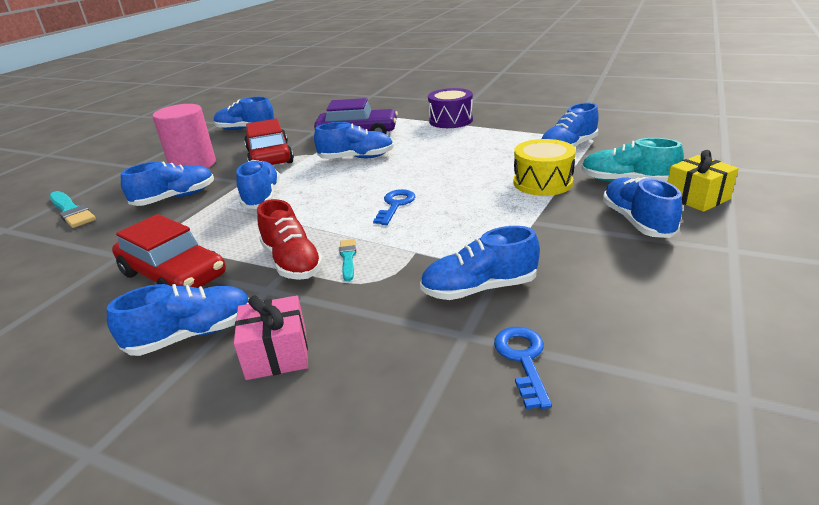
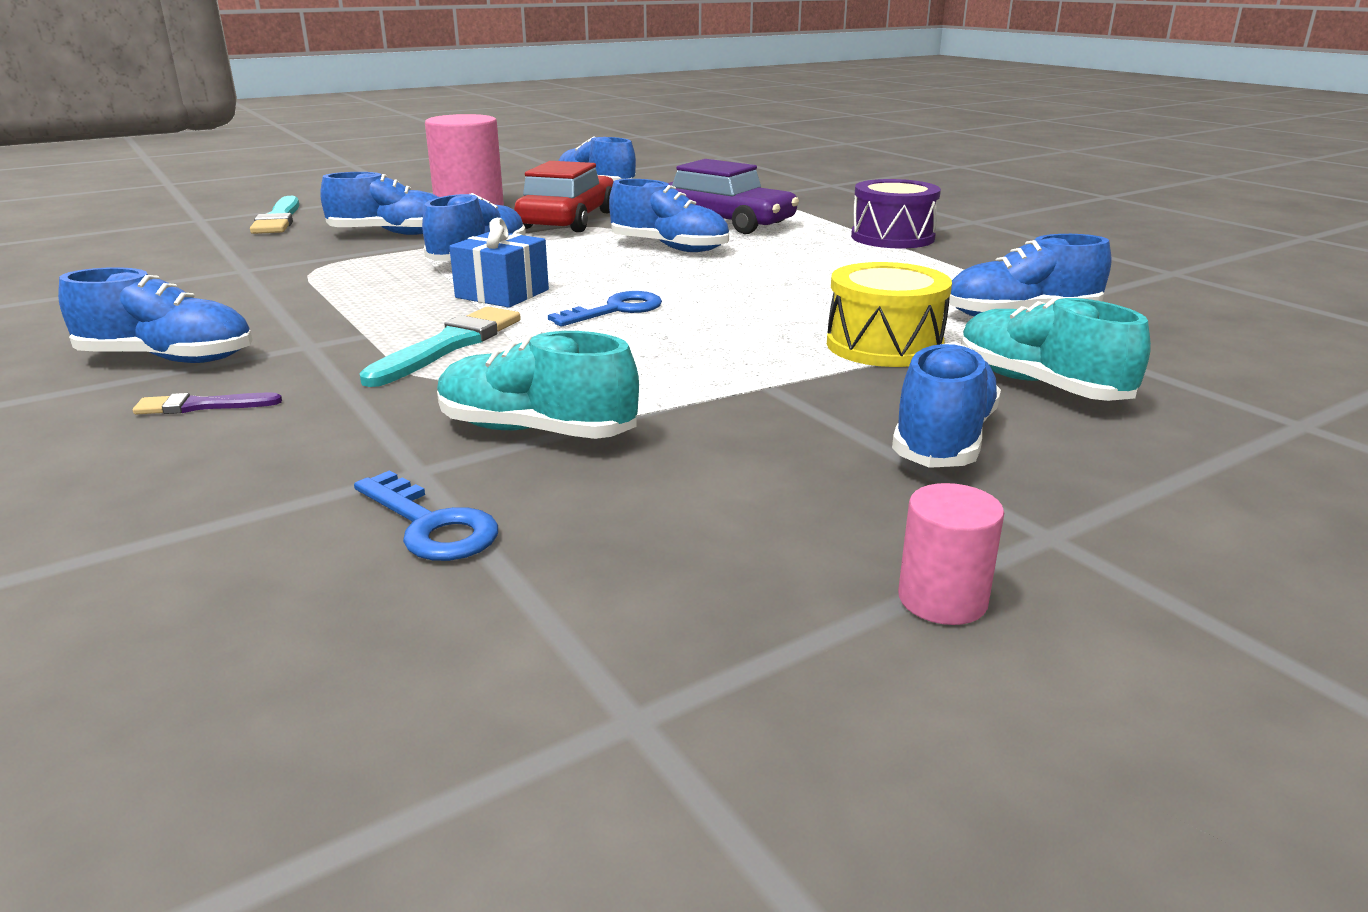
camera: 30 degrees right, 5 degrees down
(173, 275) = (255, 301): red car -> none
(277, 354) = (202, 406): pink gift -> purple brush
(292, 262) = (384, 329): red shoe -> none
(318, 216) = (502, 293): none -> blue gift
(348, 258) = (449, 345): turquoise brush -> turquoise brush, size x1.78
(479, 288) = (536, 431): blue shoe -> turquoise shoe
(523, 360) = (431, 525): blue key -> blue key turned 105 degrees clockwise
(697, 198) = (1135, 446): yellow gift -> none
(746, 293) = (942, 599): none -> pink cylinder

